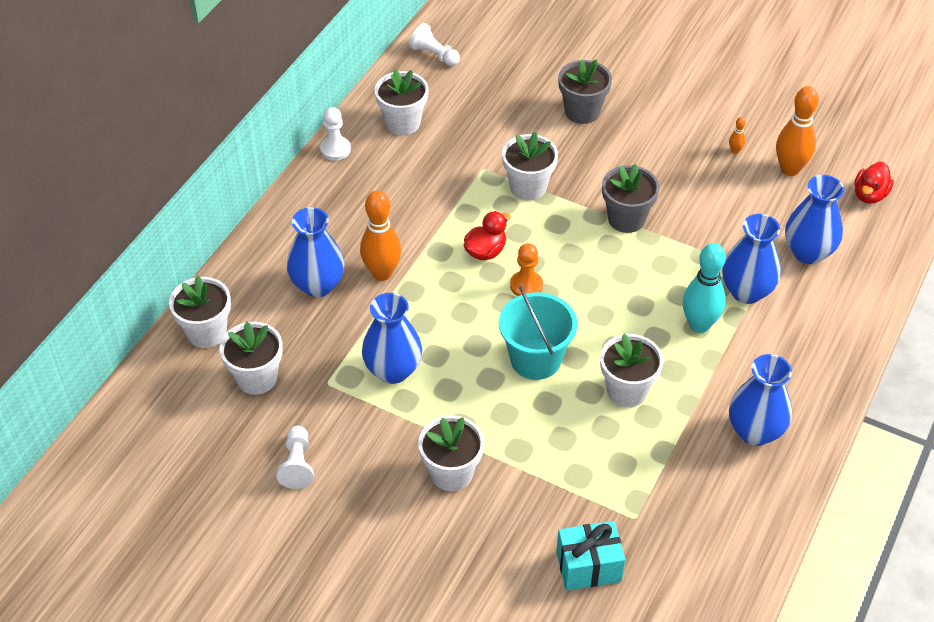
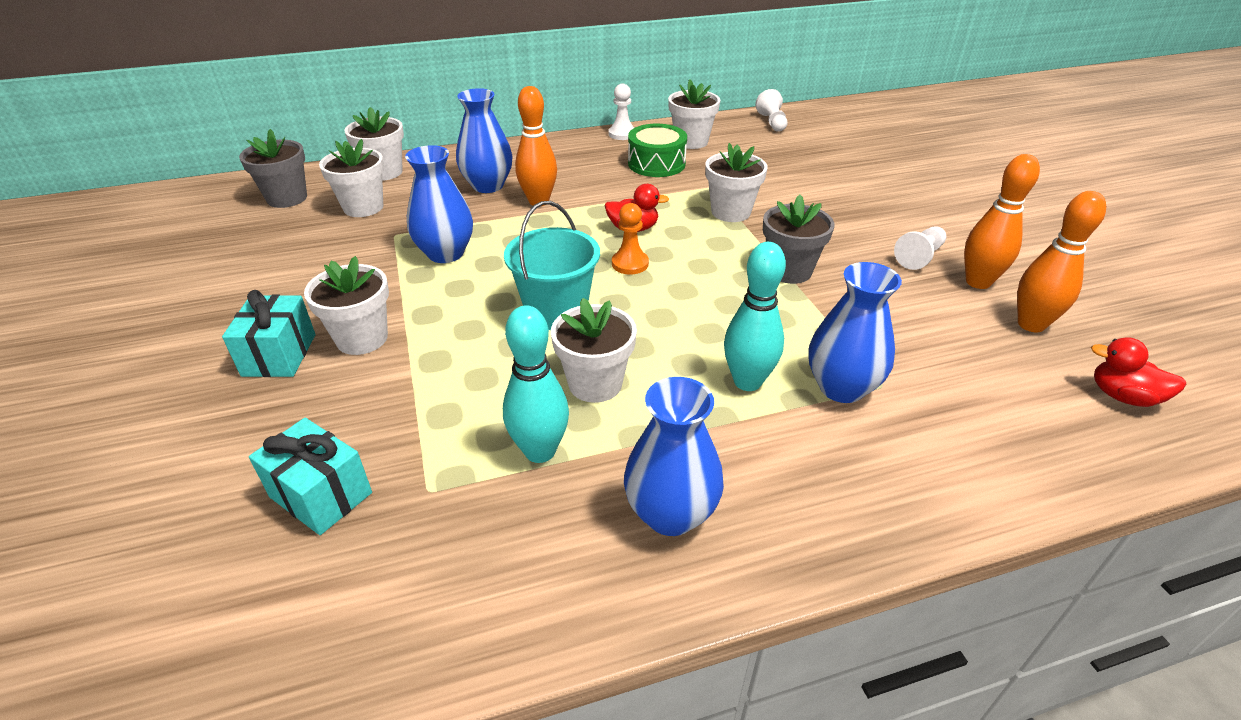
camera: 45 degrees right, 10 degrees down
(297, 464) = (290, 263): white pawn -> white pawn (919, 257)
(411, 169) = (656, 164): none -> green drum
(421, 525) = (279, 355): none -> turquoise gift
(582, 111) = (849, 194): grey flower pot -> grey flower pot (287, 198)
(655, 452) = (540, 451): none -> turquoise bowling pin
(735, 151) = (978, 282): orange bowling pin -> orange bowling pin, size x2.36
(808, 252) = (967, 399): blue vase -> none
(869, 195) = (1122, 396): red duck -> red duck turned 45 degrees clockwise

